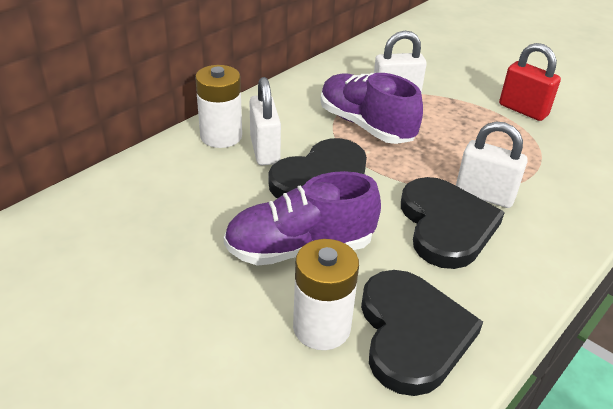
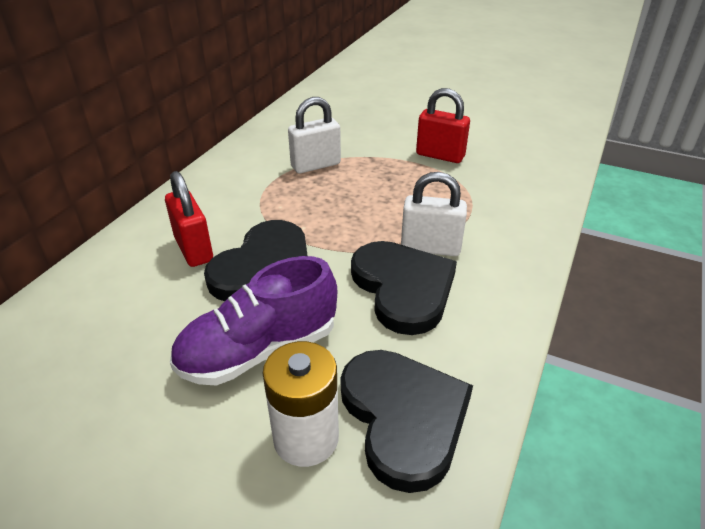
camera: 15 degrees left, 0 degrees up
(221, 136) = (141, 244): white battery -> none
(265, 150) = (194, 249): white padlock -> red padlock
(366, 125) = (294, 200): purple shoe -> none

